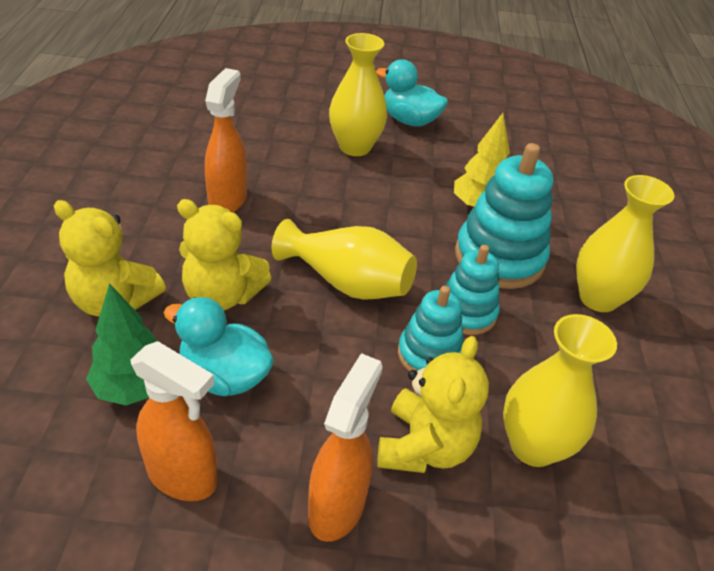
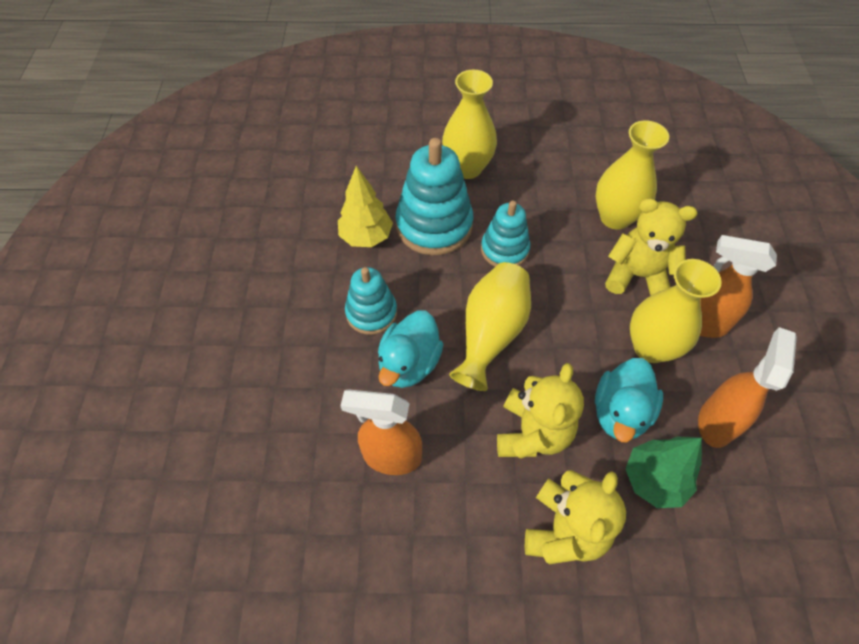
camera: 90 degrees left, 15 degrees up
(355, 147) = (277, 343): yellow vase -> yellow vase (650, 347)
(409, 120) = (219, 294): turquoise duck -> turquoise duck (409, 363)
(429, 354) = (555, 273): turquoise stacking toy -> turquoise stacking toy (371, 313)

